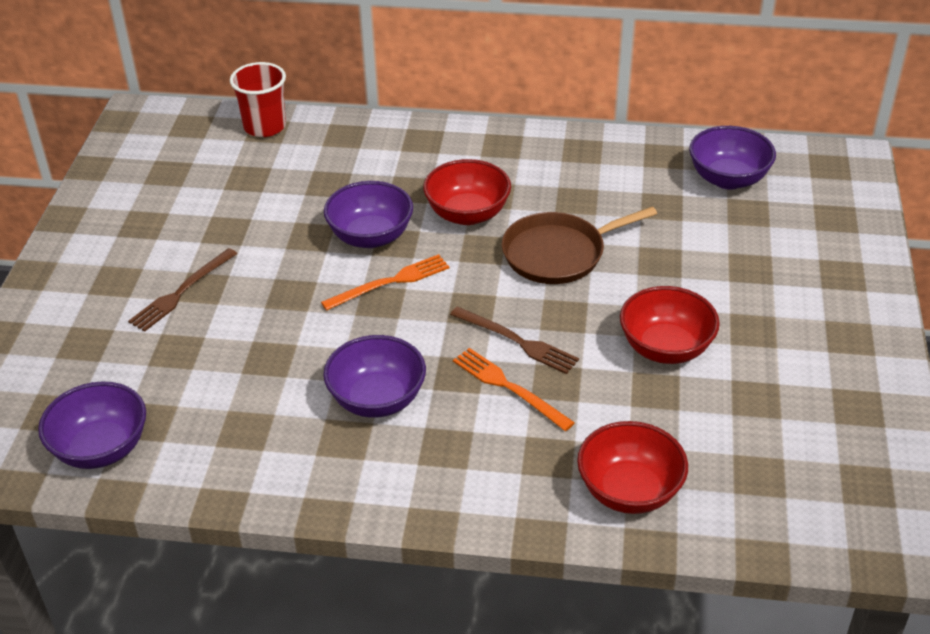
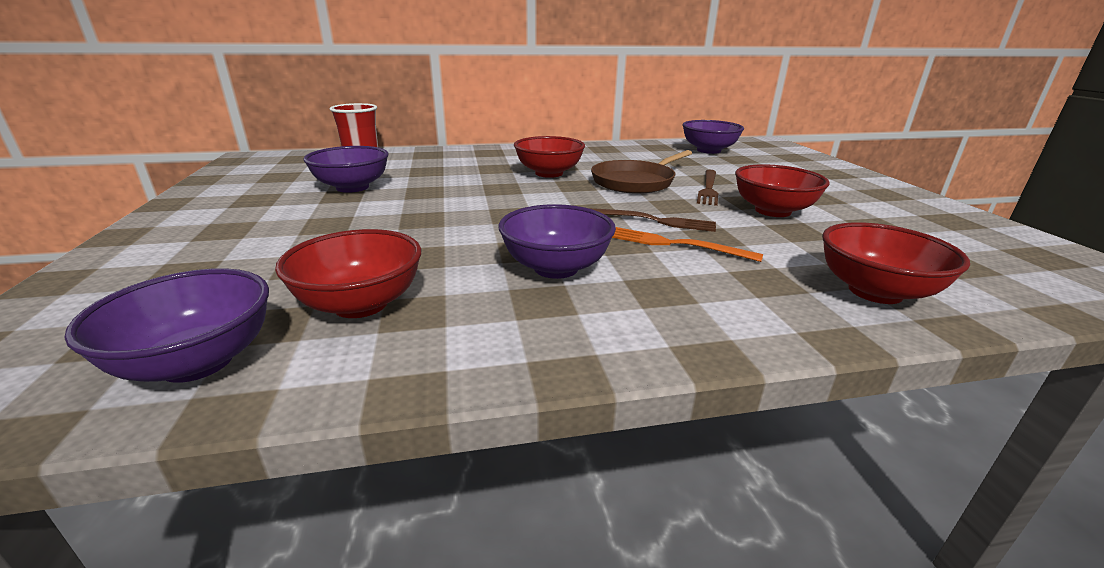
camera: 20 degrees left, 15 degrees down
(182, 292) = (304, 229): brown fork -> brown fork (708, 188)
(209, 413) = (360, 304): none -> red bowl
(370, 237) = (478, 187): purple bowl -> purple bowl (352, 187)
(390, 282) = (512, 205): orange fork -> none

